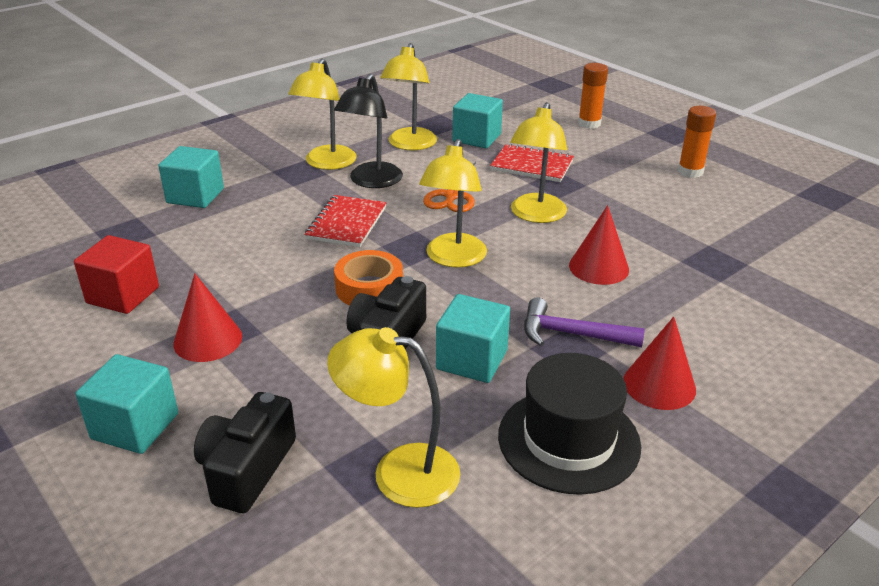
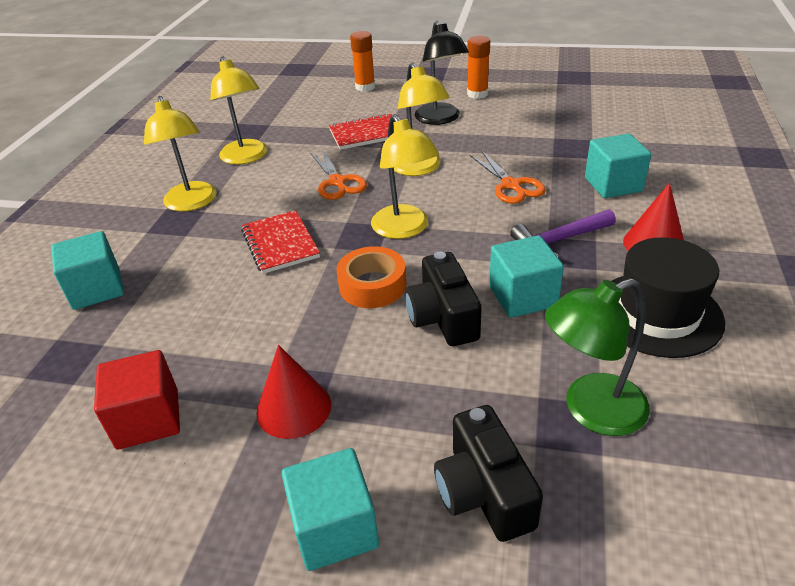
camera: 35 degrees left, 5 degrees up
(371, 181) = (254, 200): black lamp -> black lamp (440, 119)
(399, 471) = (591, 410): yellow lamp -> green lamp
(476, 138) = (295, 130): turquoise cube -> turquoise cube (613, 184)
(598, 267) = (511, 185): red cone -> orange scissors

